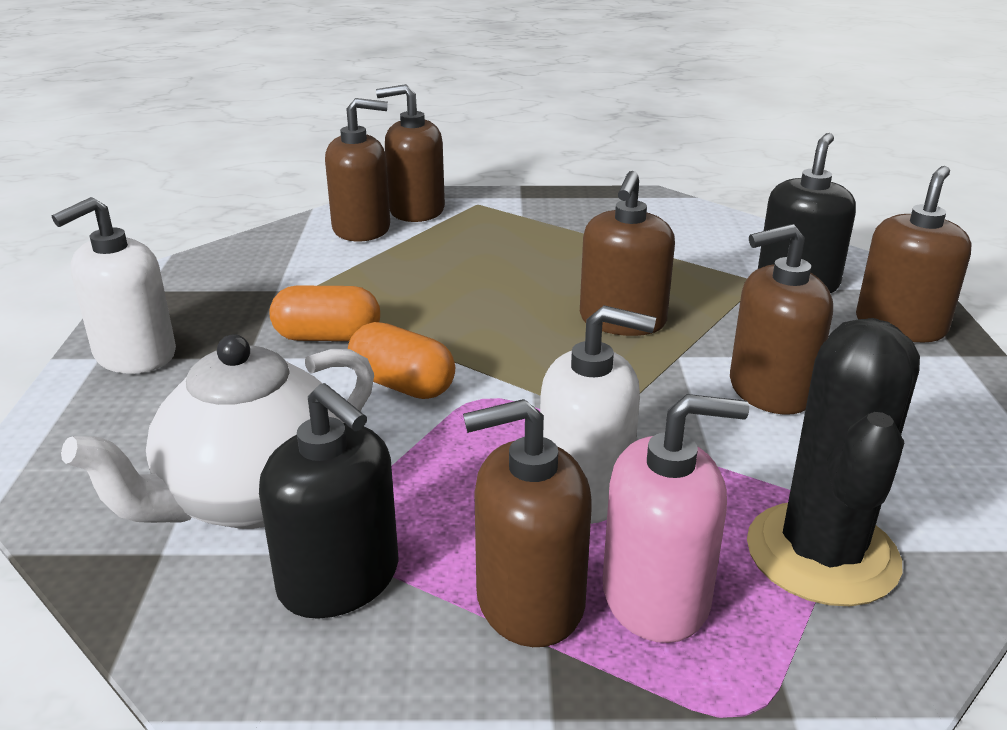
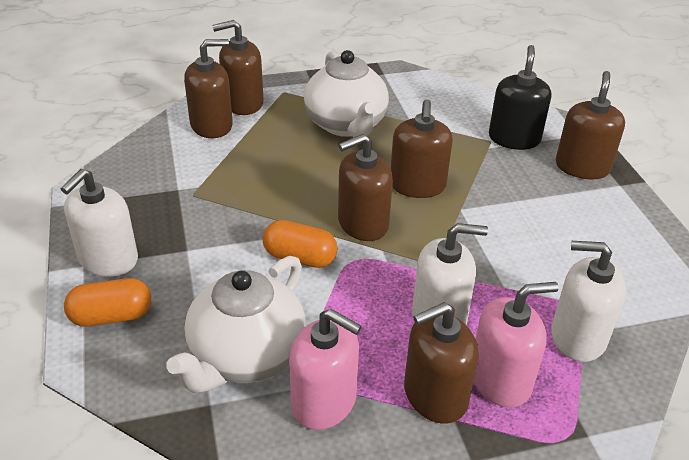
camera: 15 degrees left, 10 degrees up
(328, 337) = (233, 226): orange capsule -> orange capsule (111, 316)
(339, 579) = (324, 401): black soap dispenser -> pink soap dispenser
(547, 244) = (346, 125): none -> white teapot
(770, 390) = (521, 228): brown soap dispenser -> brown soap dispenser (362, 224)
(822, 554) = (578, 337): black cactus -> white soap dispenser

